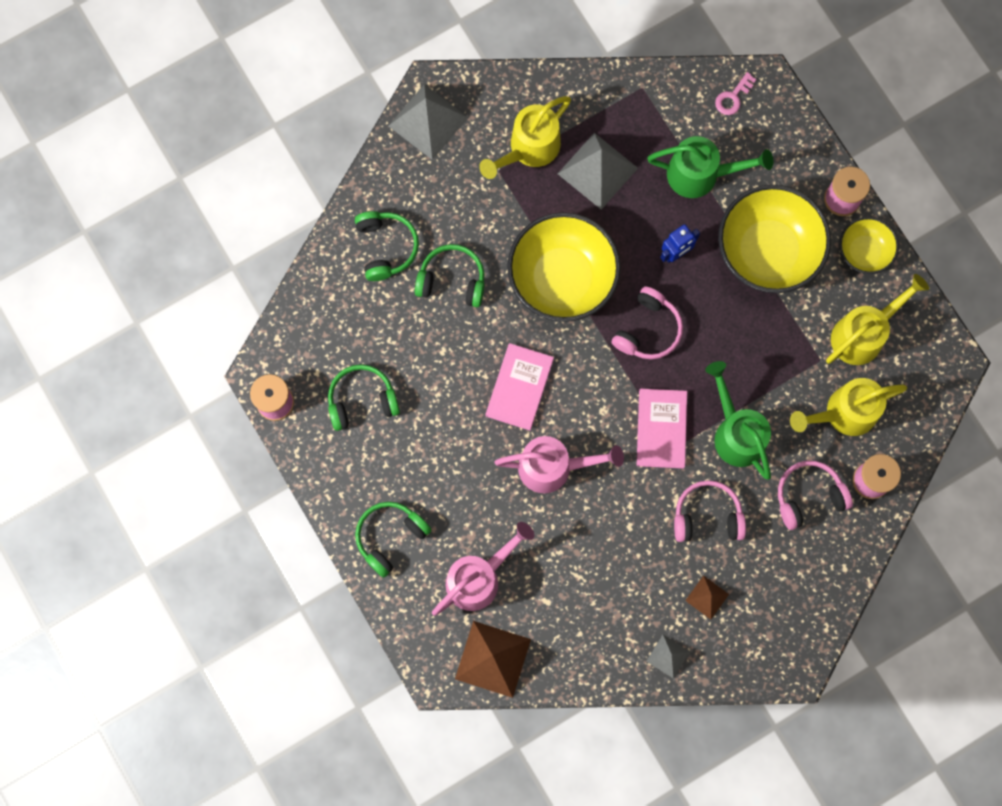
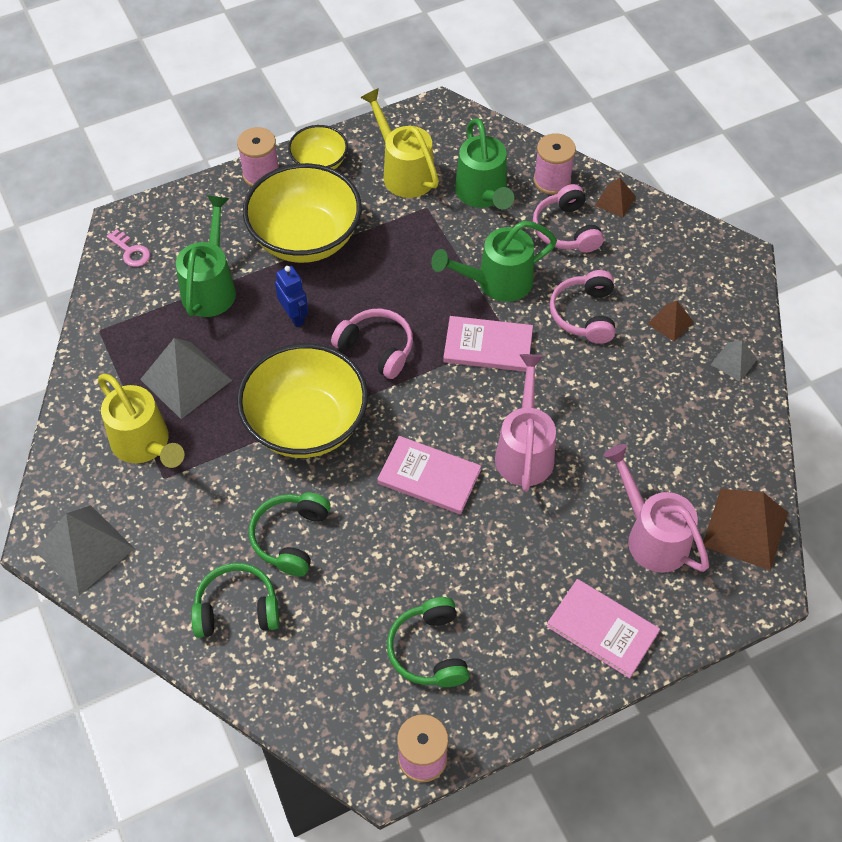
camera: 85 degrees left, 20 degrees down
(390, 537) = (602, 629): green headphones -> pink book
(843, 413) = (483, 195): yellow watering can -> green watering can
(852, 544) = (615, 201): none -> brown pyramid

